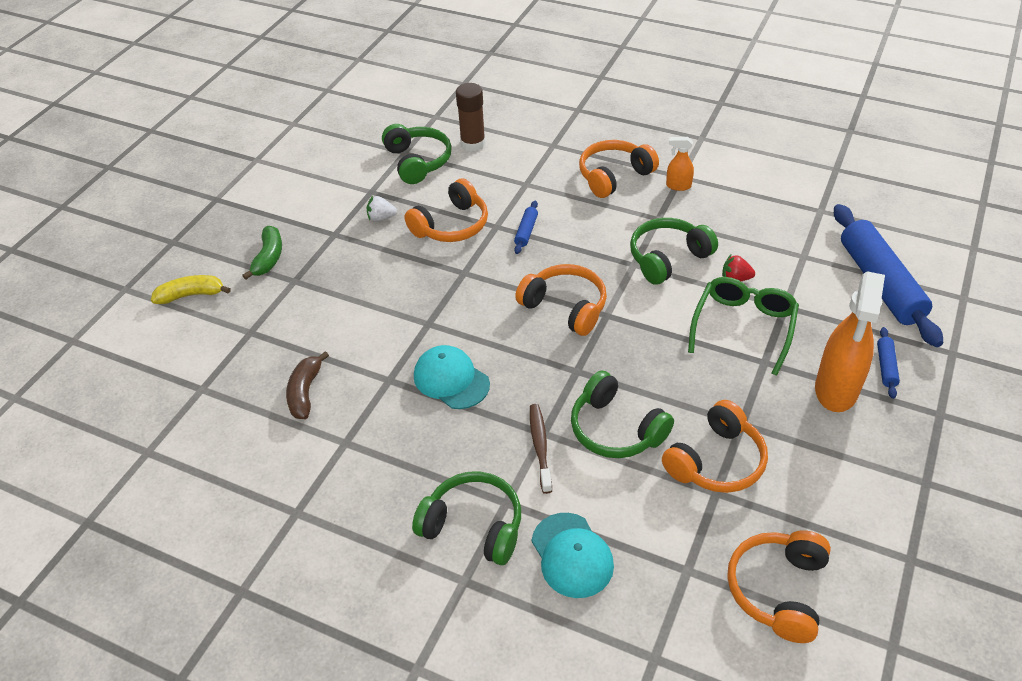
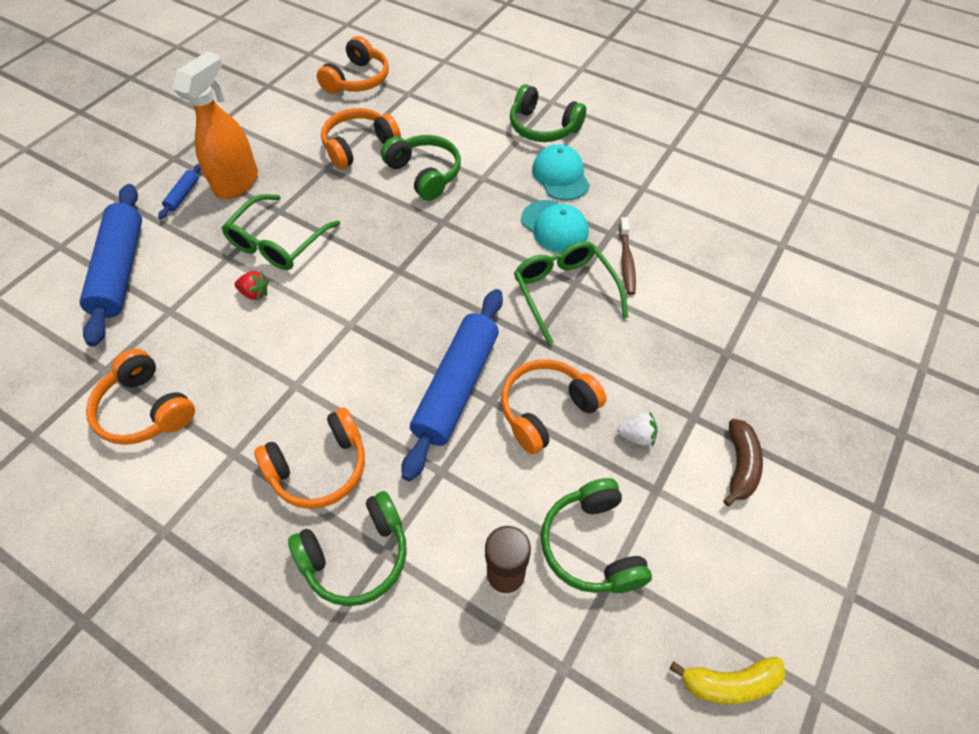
camera: 175 degrees left, 10 degrees up
(191, 295) = (839, 348): yellow banana -> yellow banana (729, 683)
(269, 258) = (766, 389): green banana -> none
(305, 392) = (685, 230): brown banana -> brown banana (740, 466)
(438, 313) = (564, 292): none -> green glasses
(526, 231) = (456, 387): blue rolling pin -> blue rolling pin, size x2.39
(540, 446) = (487, 169): brown toothbrush -> brown toothbrush (626, 261)
(565, 307) = (436, 283): orange headphones -> orange headphones (145, 409)
(572, 555) = (479, 106): turquoise cap -> turquoise cap (560, 176)
(668, 258) = (310, 327): green headphones -> green headphones (357, 556)
(678, 186) = (245, 436): orange spray bottle -> none

